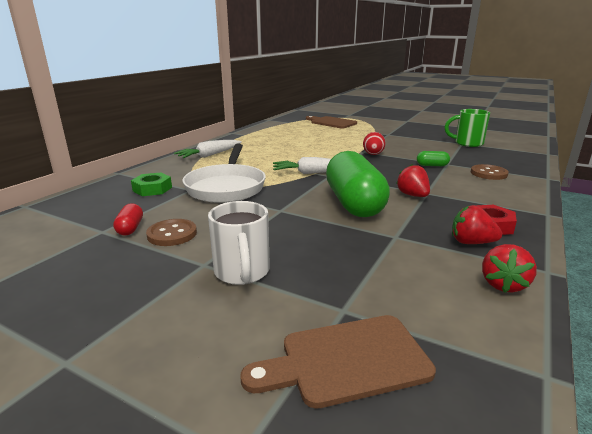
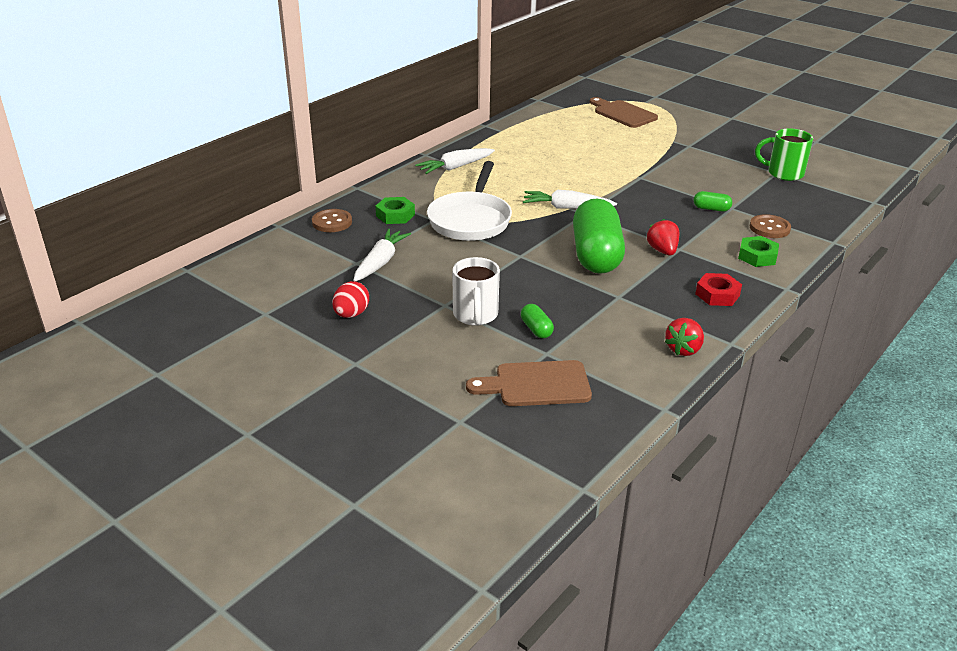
camera: 10 degrees right, 10 degrees up
(130, 228) = (380, 262): red capsule -> white carrot
(172, 234) = (418, 272): brown button -> brown button (332, 222)
(320, 281) = (536, 329): none -> green capsule
(373, 154) = (650, 183): red egg -> red egg (351, 314)
(471, 242) = (685, 310): red strawberry -> none
(497, 193) = (757, 256): none -> green nut

